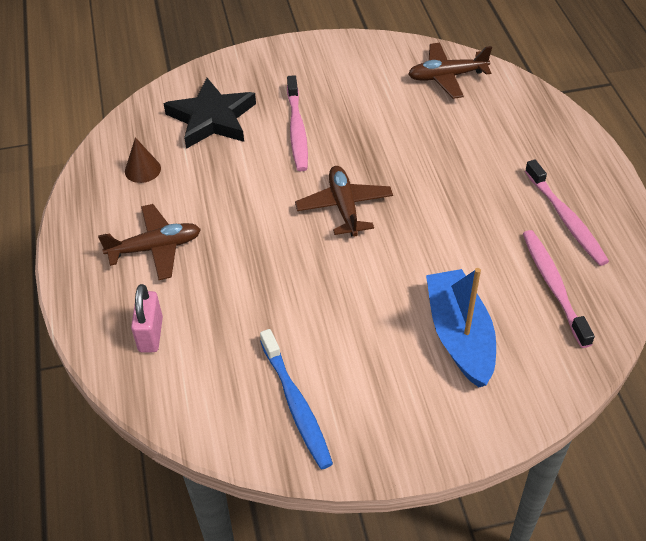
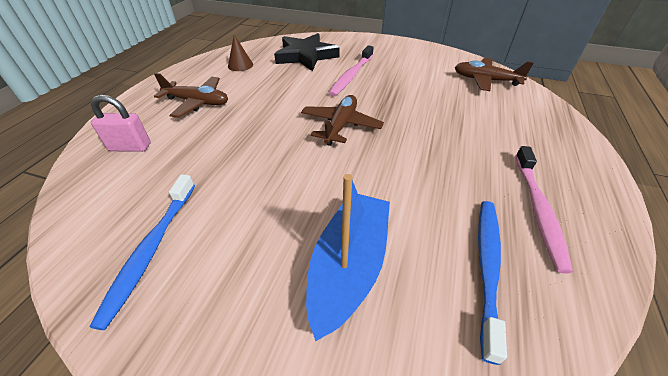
camera: 30 degrees right, 5 degrees down
(151, 334) = (130, 147): pink padlock -> pink padlock turned 60 degrees clockwise
(553, 286) = (487, 268): pink toothbrush -> blue toothbrush

